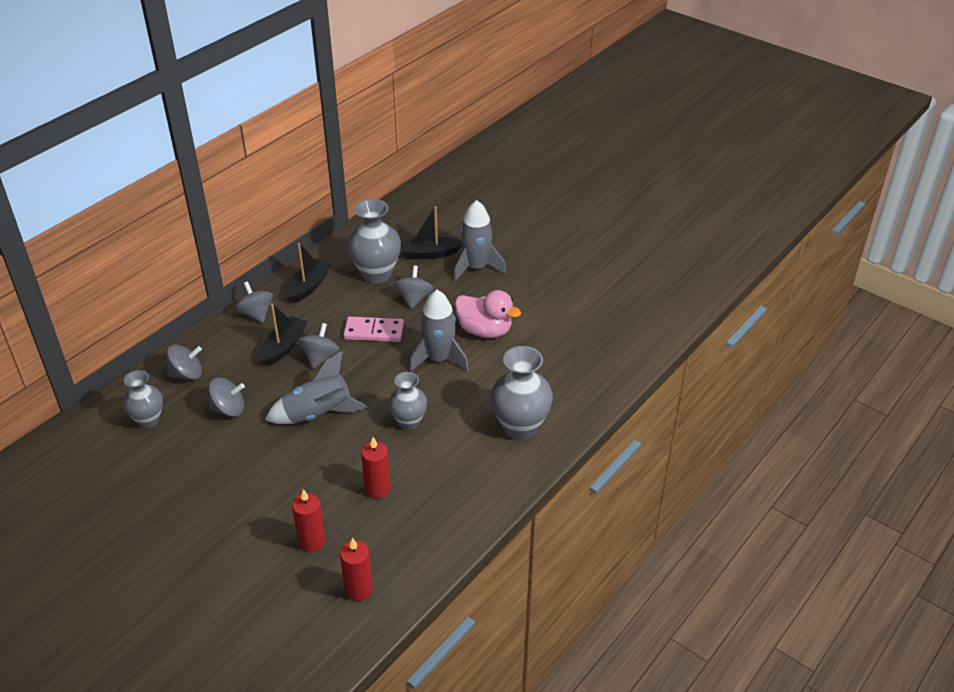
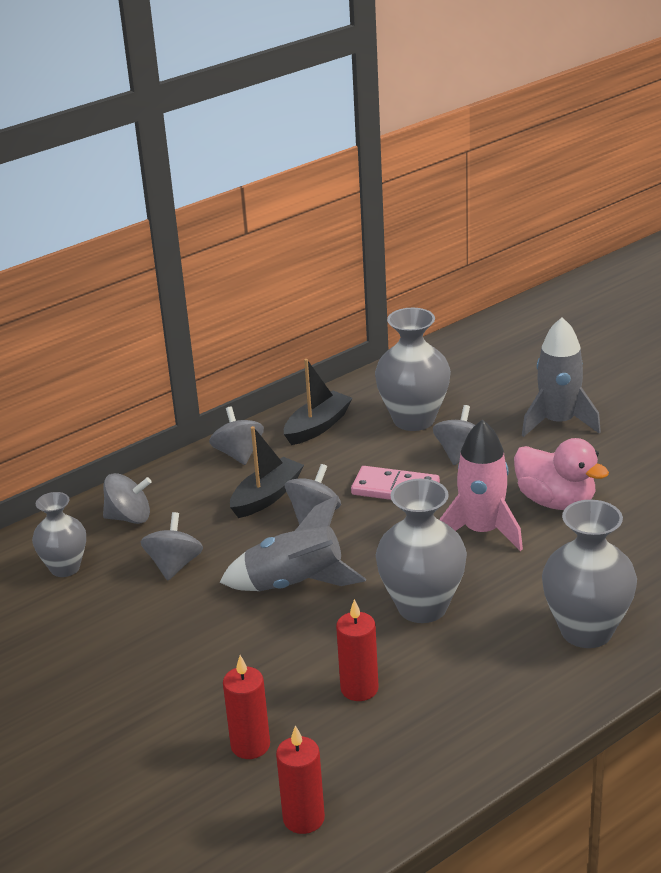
camera: 15 degrees right, 10 degrees down
(228, 409) = (174, 565): grey spinning top -> grey spinning top turned 90 degrees counterclockwise
(409, 422) = (422, 607): grey vase -> grey vase, size x1.59
(430, 254) = (494, 400): black boat -> none
(439, 359) = (482, 531): grey rocket -> pink rocket

